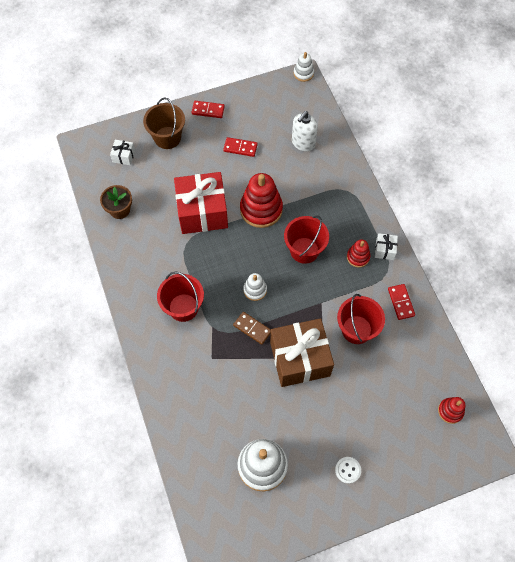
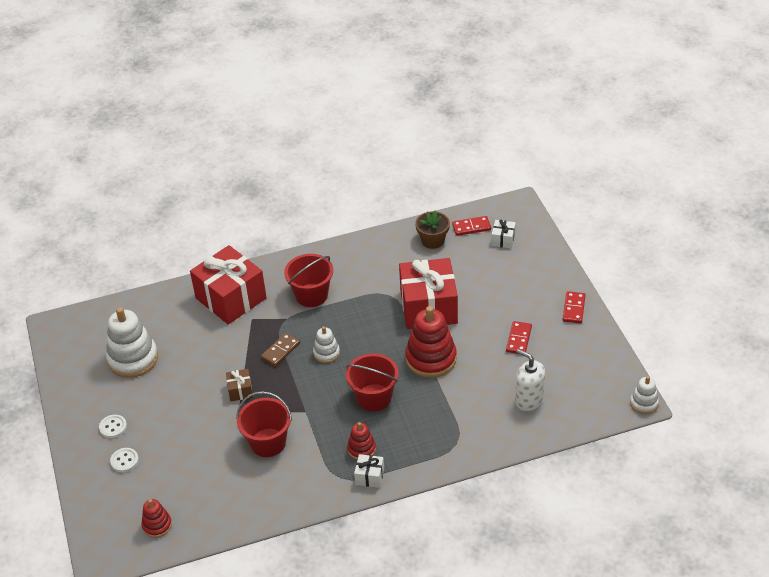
camera: 95 degrees right, 20 degrees down
(167, 138) = (531, 274): brown bucket -> none
(184, 381) = (231, 298): none -> red gift
(300, 359) = (240, 390): brown gift -> brown gift, size x0.42
(385, 452) = (124, 461): none -> white button
(401, 302) = (297, 488): red domino -> red domino (471, 227)

